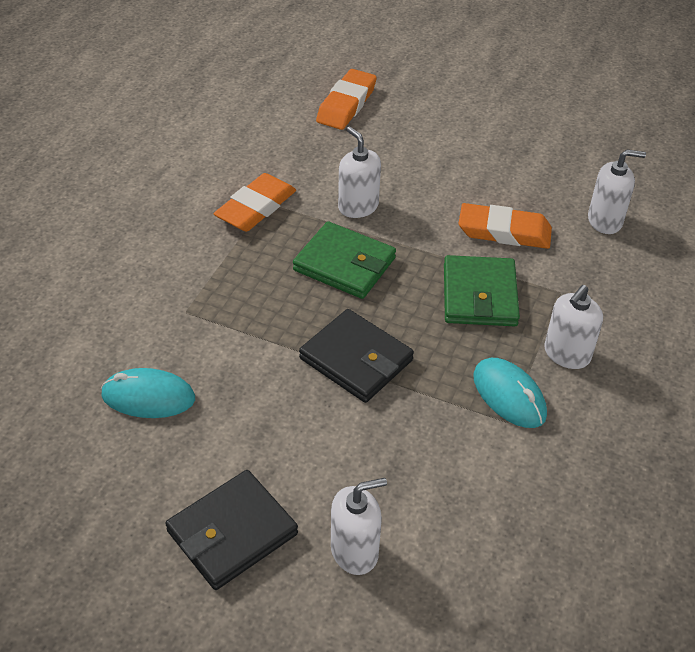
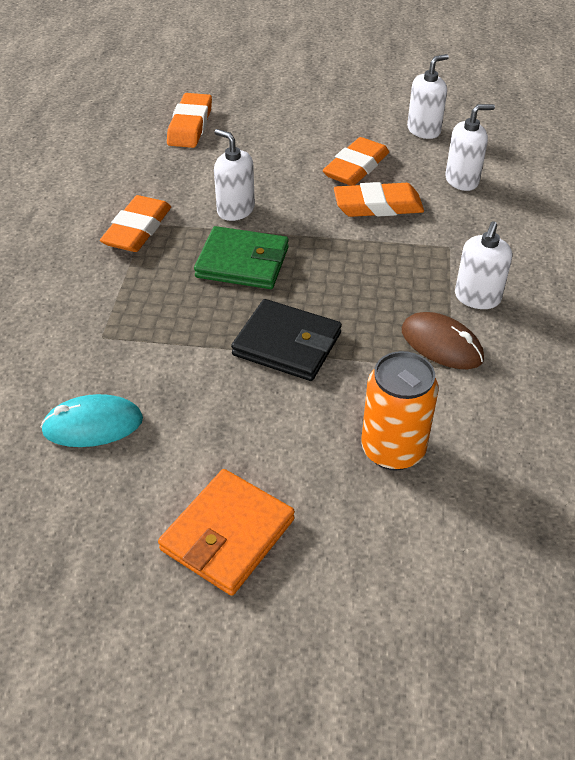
camera: 15 degrees left, 0 degrees up
(232, 532) = (227, 534): black wallet -> orange wallet
(354, 551) = (356, 521): white soap dispenser -> white soap dispenser (423, 130)
(417, 491) = (393, 449): none -> orange can
(479, 295) = (378, 264): green wallet -> none
(498, 184) = (356, 167): none -> orange eraser
(509, 395) = (441, 344): turquoise mouse -> brown mouse

